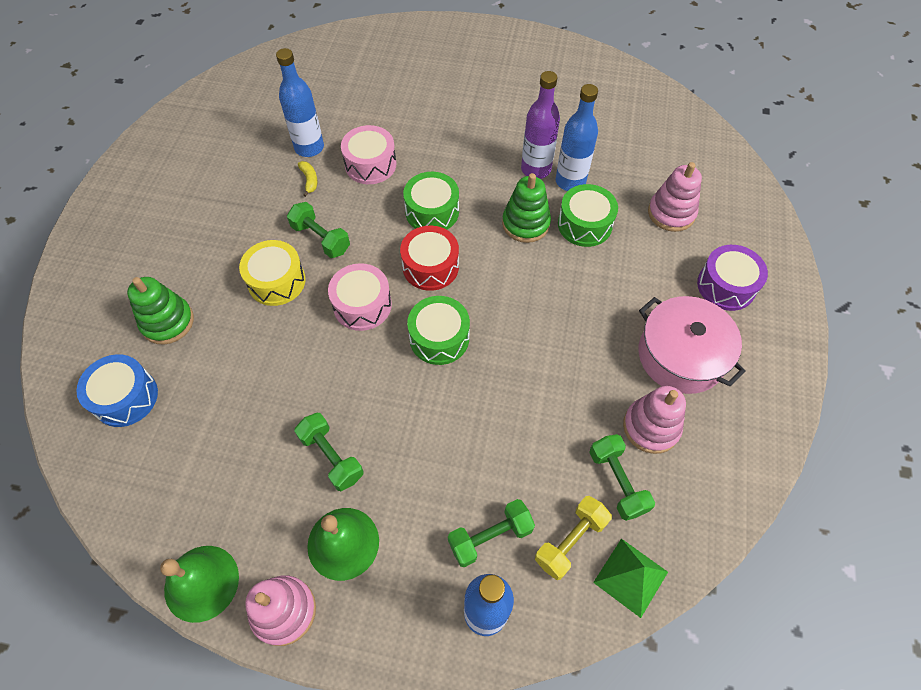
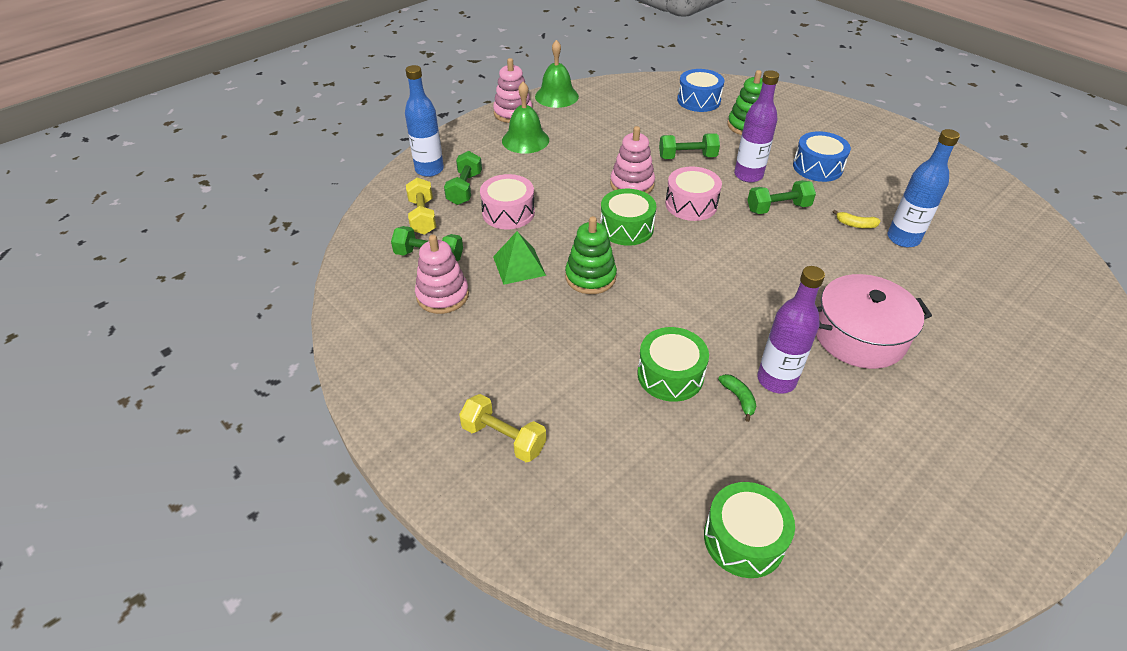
camera: 125 degrees right, 15 degrees down
(225, 233) = (817, 167): none -> blue drum
(276, 281) = (748, 175): yellow drum -> purple bottle
(331, 457) = (582, 153): green dumbbell -> green dumbbell (687, 157)
(370, 164) = (856, 266): pink drum -> pink drum (508, 212)
(430, 266) = (700, 252): red drum -> none
(432, 212) = (765, 279): green drum -> green drum (744, 539)
(525, 224) = (704, 332): green stacking toy -> green stacking toy (590, 277)
(570, 181) = (738, 398): blue bottle -> green banana
(630, 577) = (373, 229): green pyramid -> green pyramid (519, 266)
(671, 213) = (629, 459): pink stacking toy -> pink stacking toy (632, 184)
(681, 355) = (474, 352): pink pot -> pink pot (859, 336)
(726, 286) = (503, 438): purple drum -> yellow dumbbell

